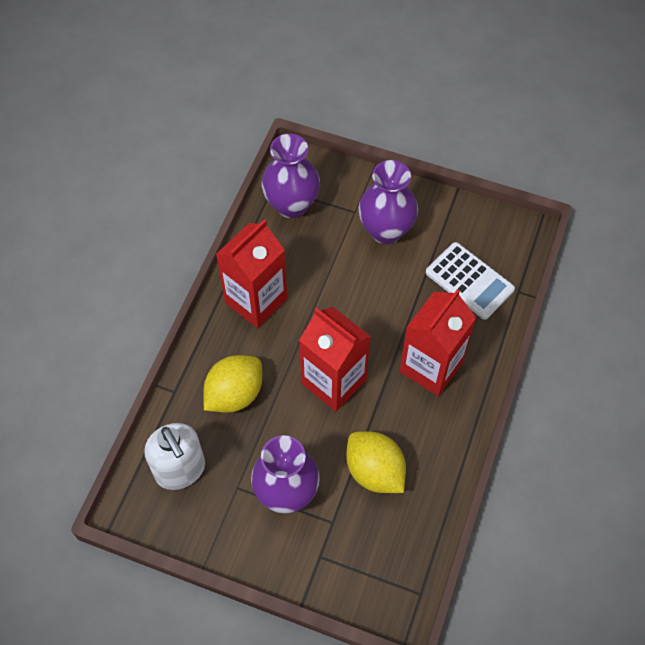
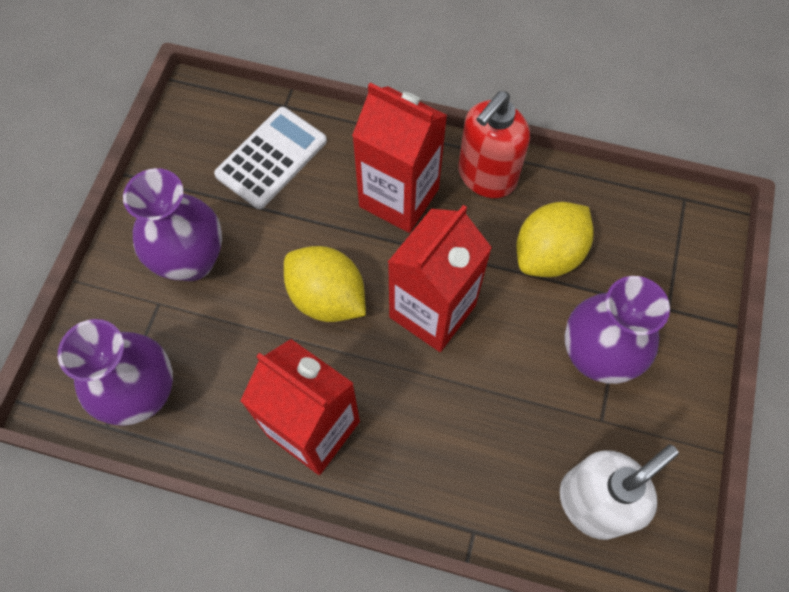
camera: 95 degrees left, 5 degrees up
(234, 394) = (467, 441): yellow lemon -> yellow lemon (327, 297)
(448, 433) = (486, 177): none -> red soap dispenser

